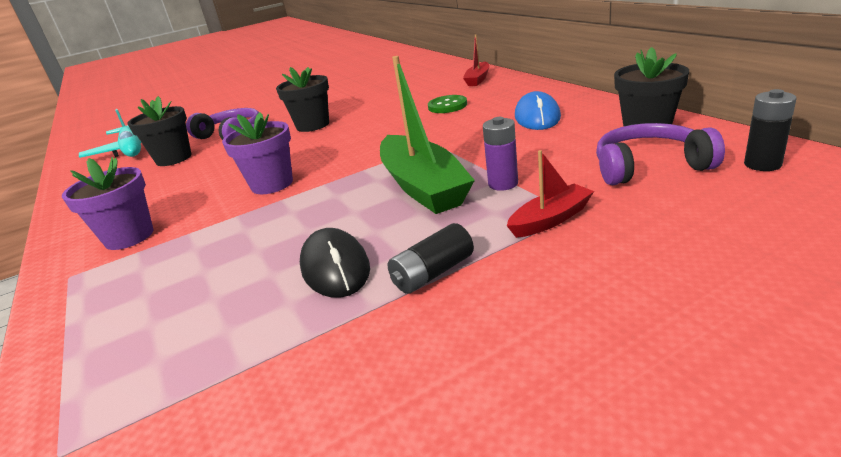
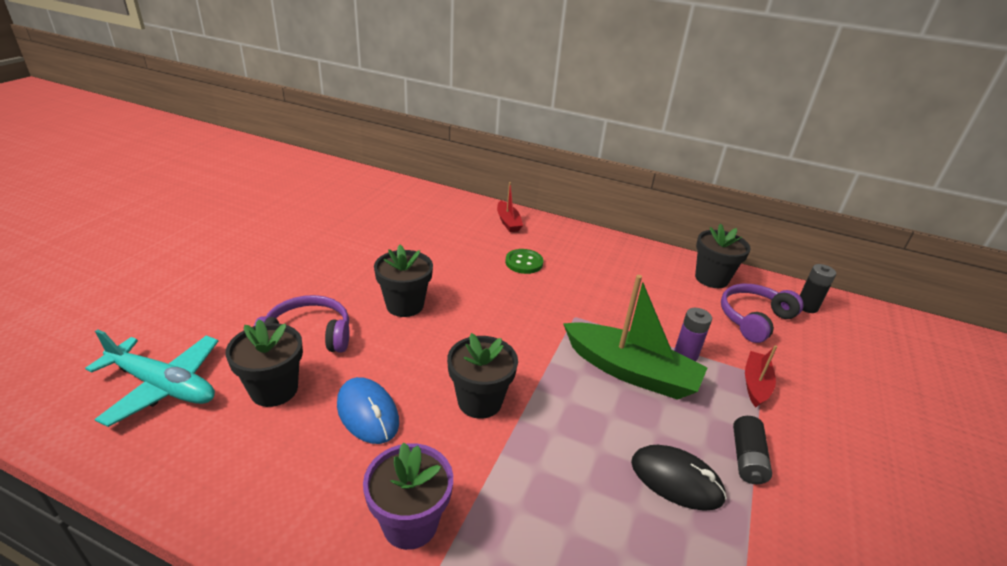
camera: 45 degrees left, 5 degrees up
(272, 184) = (480, 401): purple flower pot -> black flower pot
(537, 117) = (621, 272): blue mouse -> blue mouse (367, 413)

